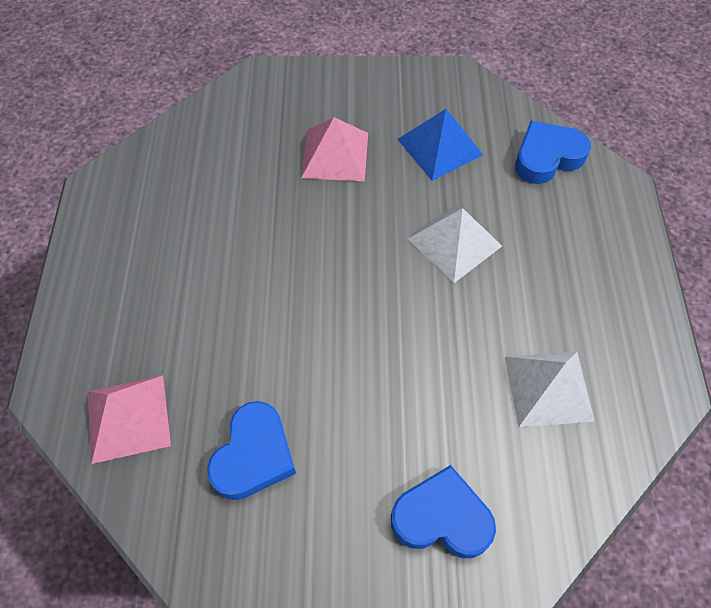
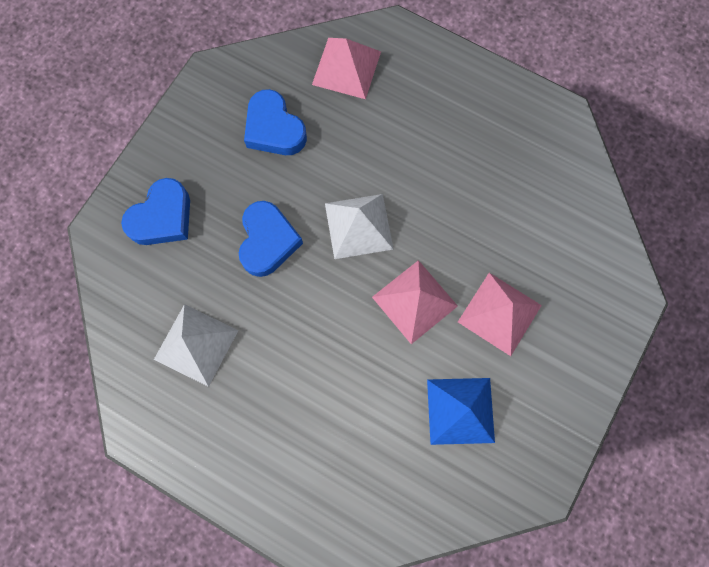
camera: 120 degrees right, 15 degrees up
(368, 221) = (414, 301): none -> pink pyramid
(454, 242) = (354, 358): white pyramid -> white pyramid (358, 226)
(547, 157) = (395, 503): blue heart -> blue heart (268, 241)

